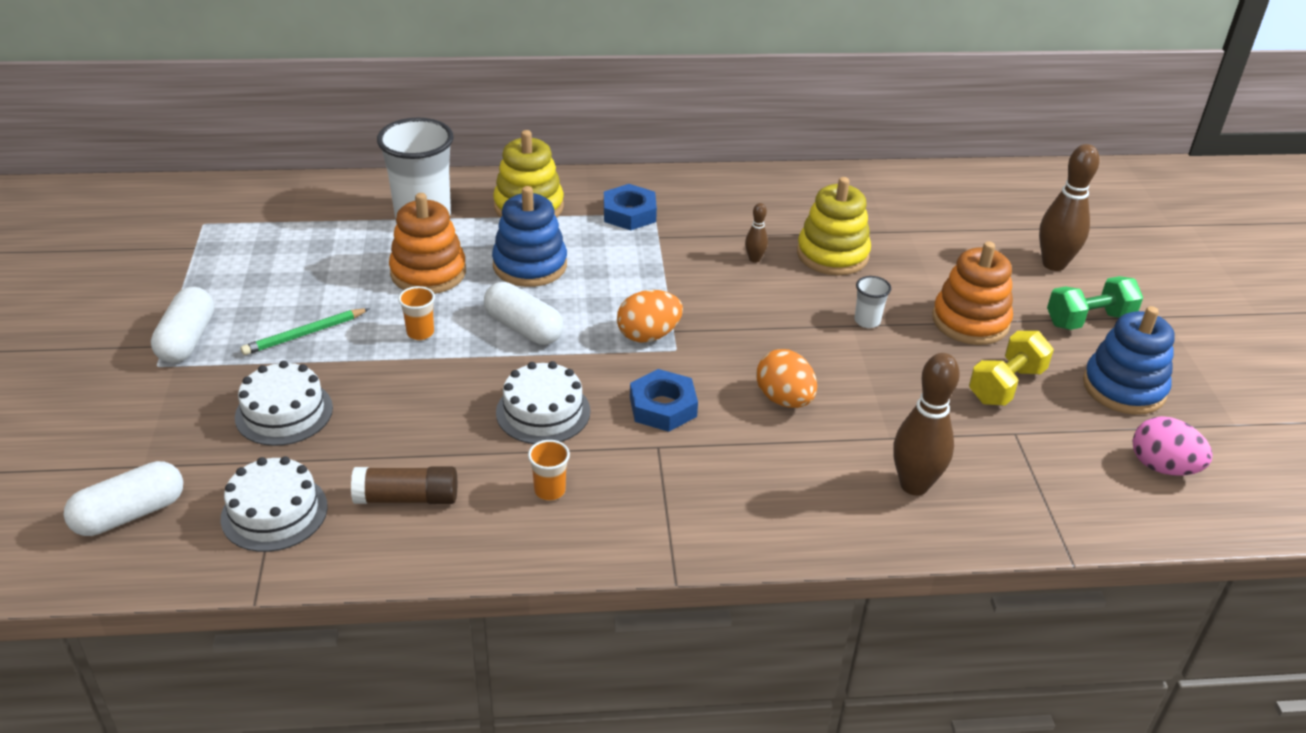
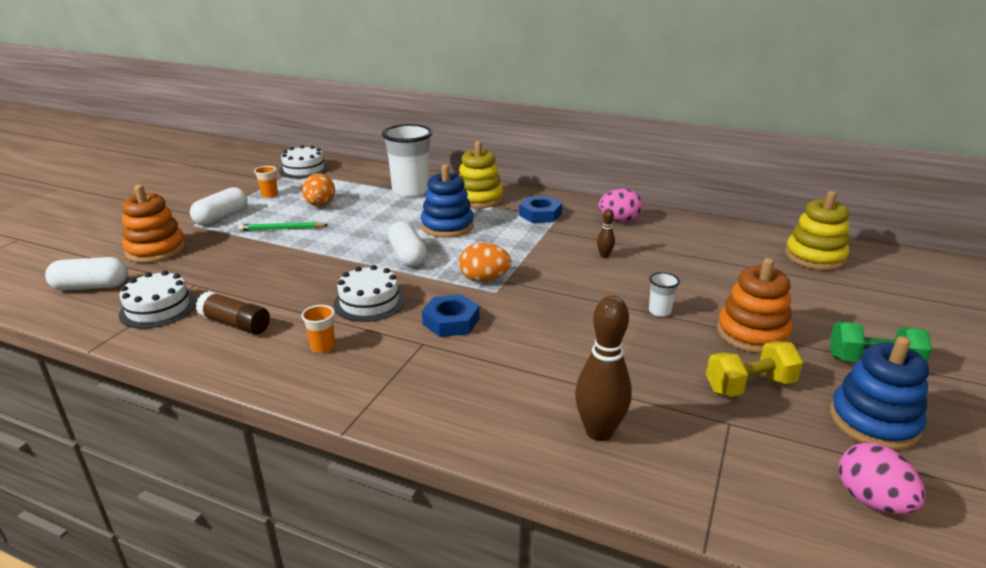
camera: 30 degrees right, 10 degrees down
(284, 412) = (225, 262): white cake -> white cake (304, 169)
(420, 333) = (344, 243): orange cup -> orange cup (269, 195)
(428, 273) = (383, 217): orange stacking toy -> orange stacking toy (156, 250)
(730, 198) = (619, 220): none -> pink egg
(784, 399) = (545, 342): orange egg -> orange egg (320, 205)
(832, 255) = (668, 266): yellow stacking toy -> yellow stacking toy (814, 257)
(1054, 264) = (866, 315): brown bowling pin -> none

